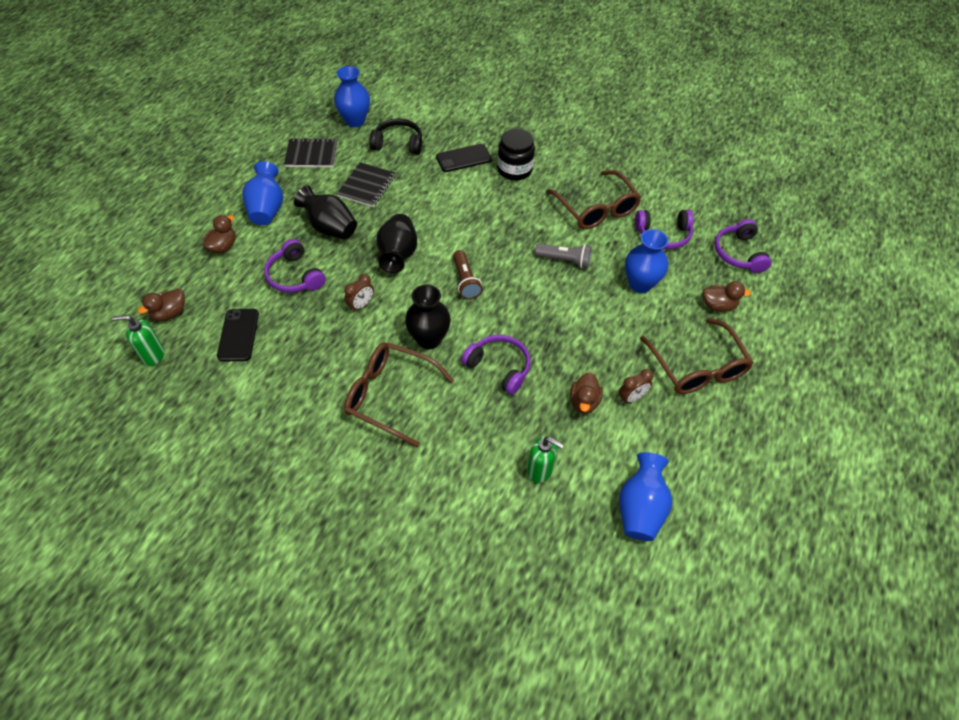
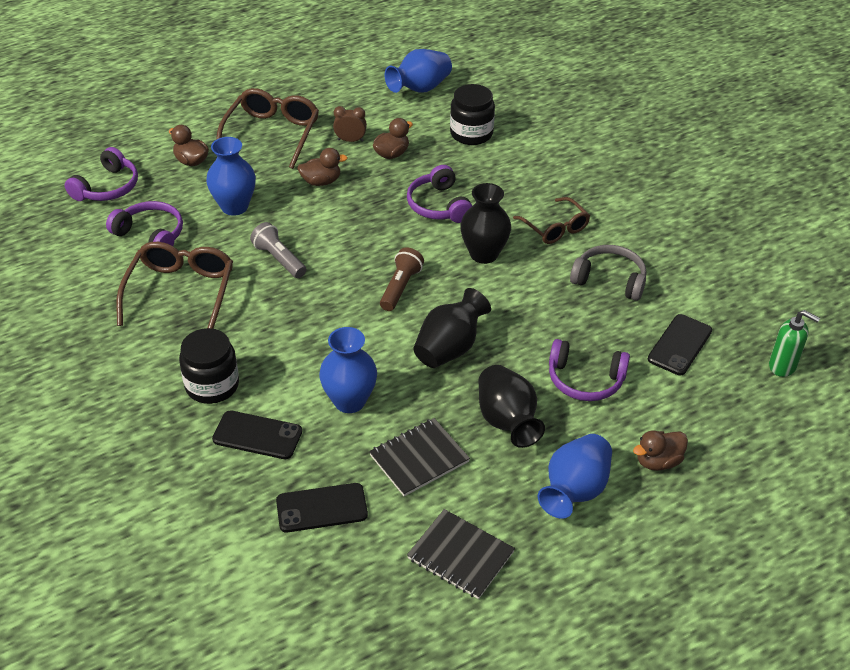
camera: 145 degrees left, 10 degrees down
(170, 313) = (752, 404): brown duck -> brown duck (321, 182)
(295, 276) = (585, 380): purple headphones -> purple headphones turned 105 degrees clockwise
(318, 366) = (609, 280): none -> grey headphones
(355, 121) = (350, 590): blue vase -> blue vase (349, 401)
(361, 305) = (529, 315): brown clock -> none
(390, 395) = (555, 228): brown glasses -> brown glasses, size x0.64
(398, 143) = (321, 508): black headphones -> black phone
(540, 471) = (471, 134): green soap dispenser -> black jar

